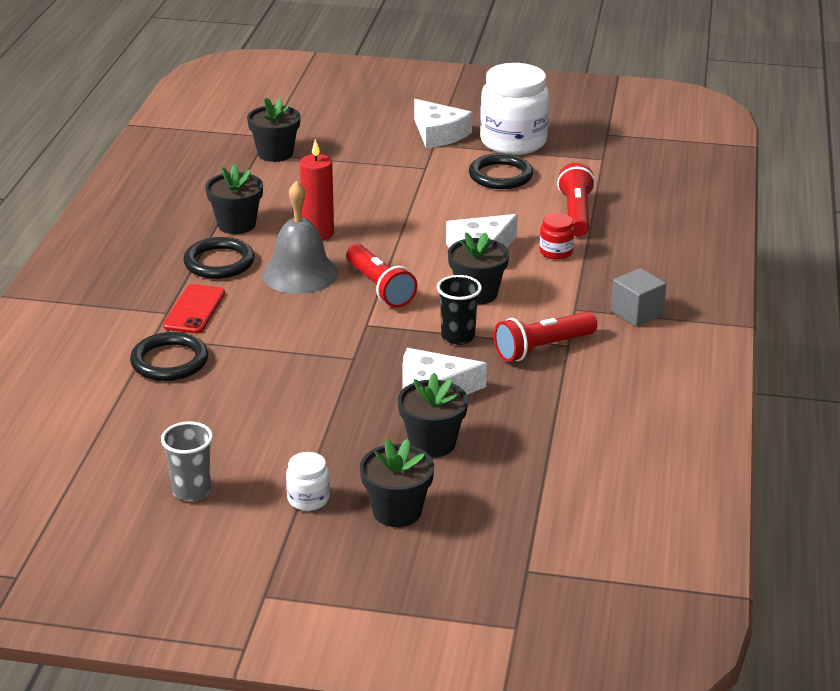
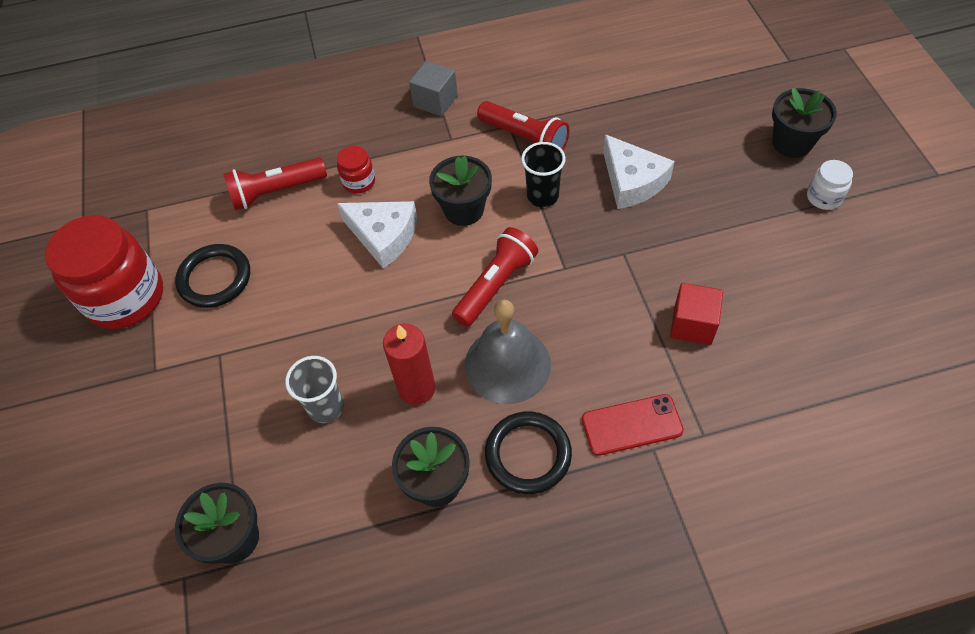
camera: 110 degrees left, 25 degrees up
(169, 361) = (730, 395): black ring -> none
(191, 491) = (880, 274): grey cup -> grey cup (326, 407)
(248, 367) = (692, 324): none -> red cube
(432, 443) = (699, 155): black flower pot -> none
(439, 134) = (124, 377): white cheese -> none
(513, 142) = (125, 297): white jar -> red jar

